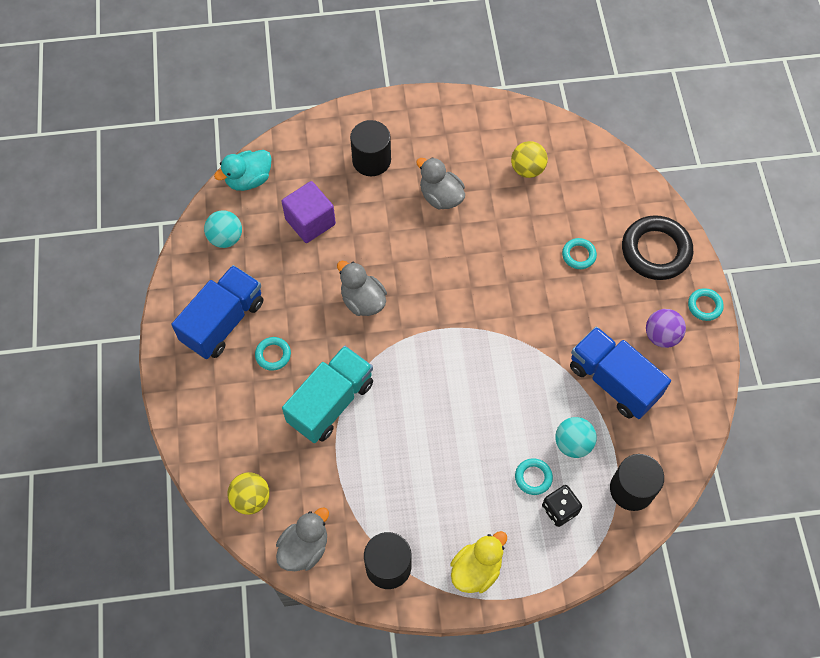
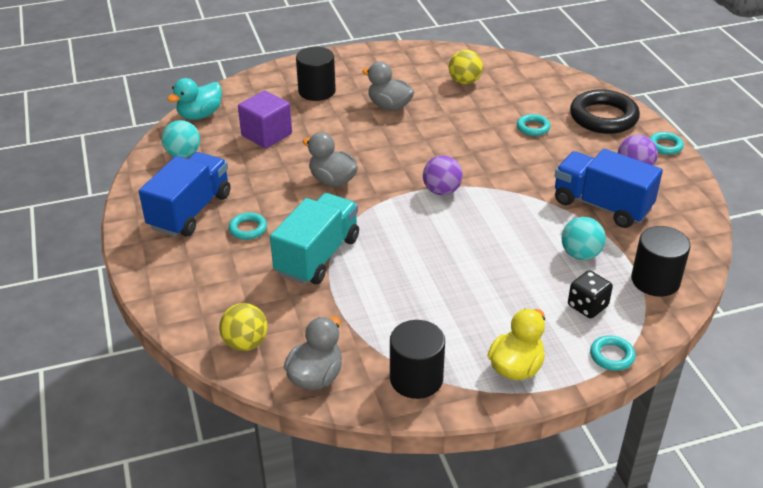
camera: 10 degrees left, 25 degrees down
(464, 334) = (441, 191): none -> purple ball
(533, 477) = (550, 285): turquoise ring -> turquoise ring (612, 356)

